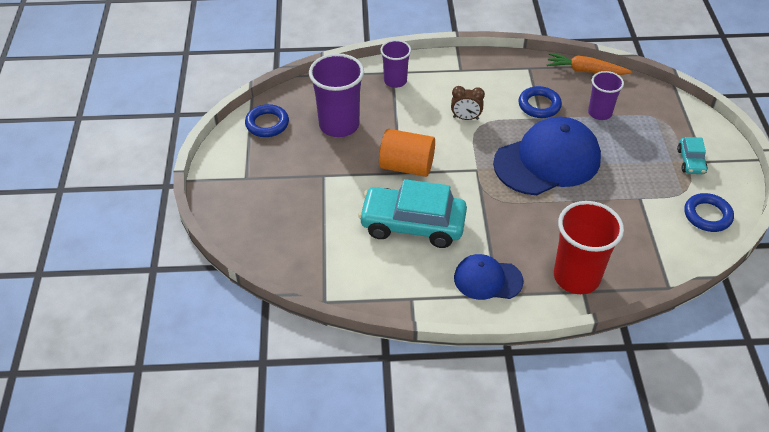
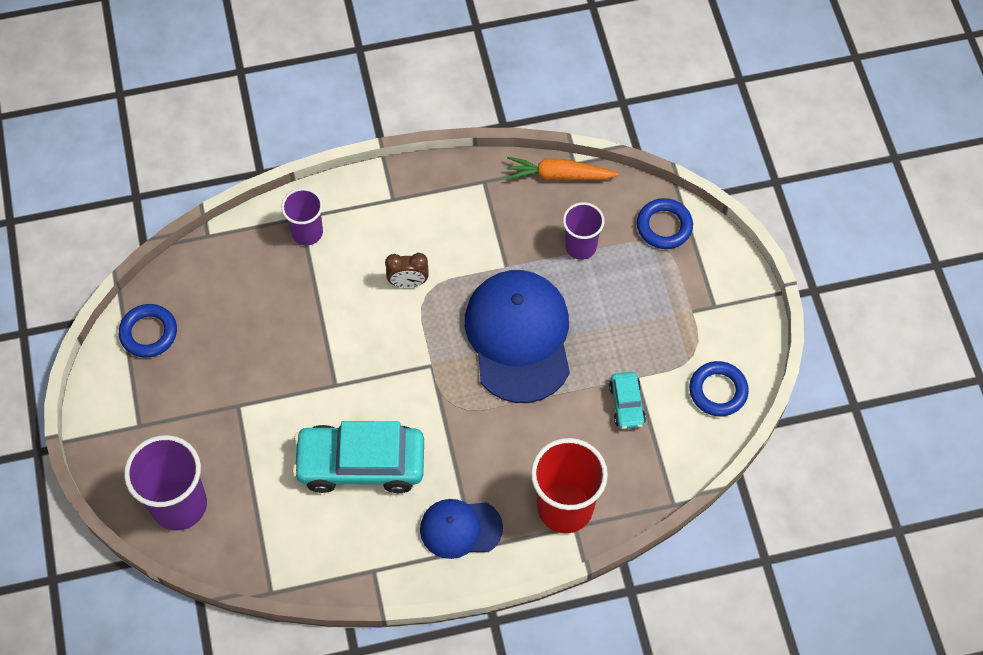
camera: 10 degrees left, 15 degrees up
(339, 125) = (244, 320): purple cup -> purple cup (179, 505)
(406, 166) = (341, 374): orange cylinder -> none
(539, 105) = (502, 245): blue ring -> blue ring (664, 226)
(547, 161) = (519, 337): blue cap -> blue cap turned 60 degrees counterclockwise
(690, 161) = (697, 309): turquoise car -> turquoise car (626, 404)

